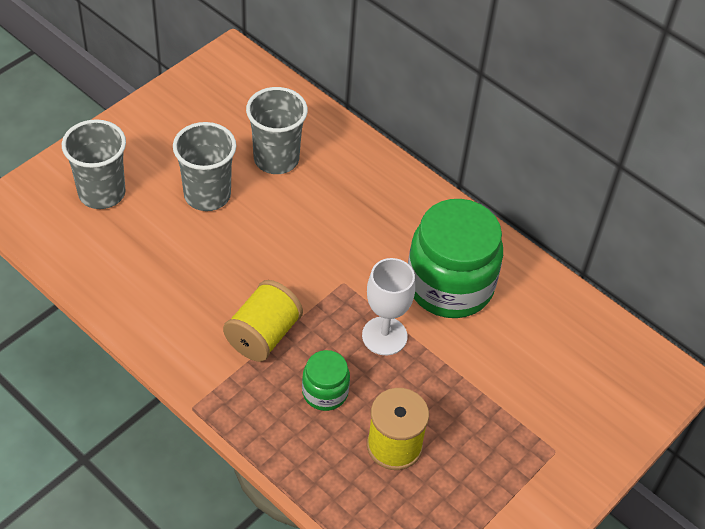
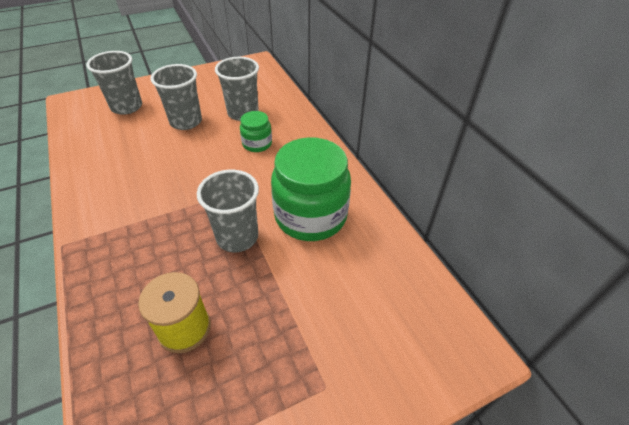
camera: 25 degrees right, 5 degrees down
(263, 335) = (152, 211): yellow spool -> none
(325, 392) = (162, 265): green jar -> green jar (257, 144)
(384, 336) = (237, 237): white goblet -> grey cup

